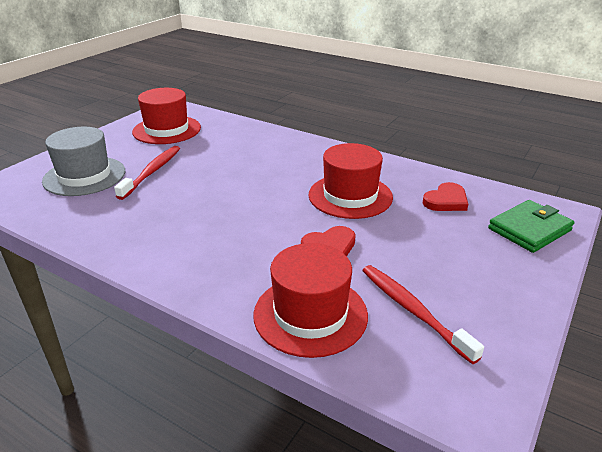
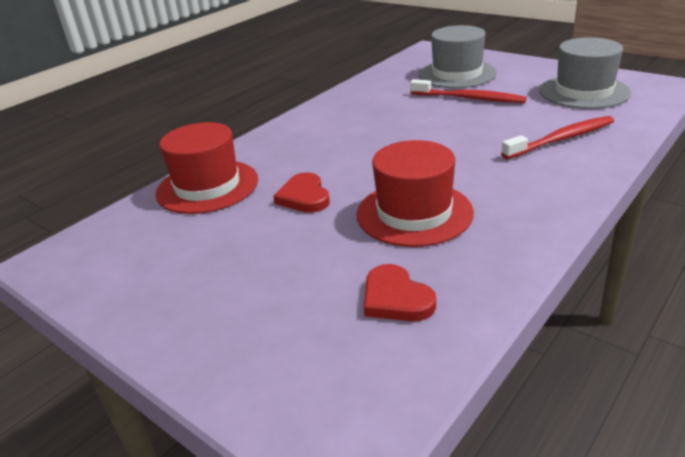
camera: 100 degrees right, 0 degrees up
(167, 130) = (584, 92): red hat -> grey hat
(413, 310) = (181, 240): red toothbrush -> red toothbrush (561, 139)
(529, 229) = (294, 378): green wallet -> none

